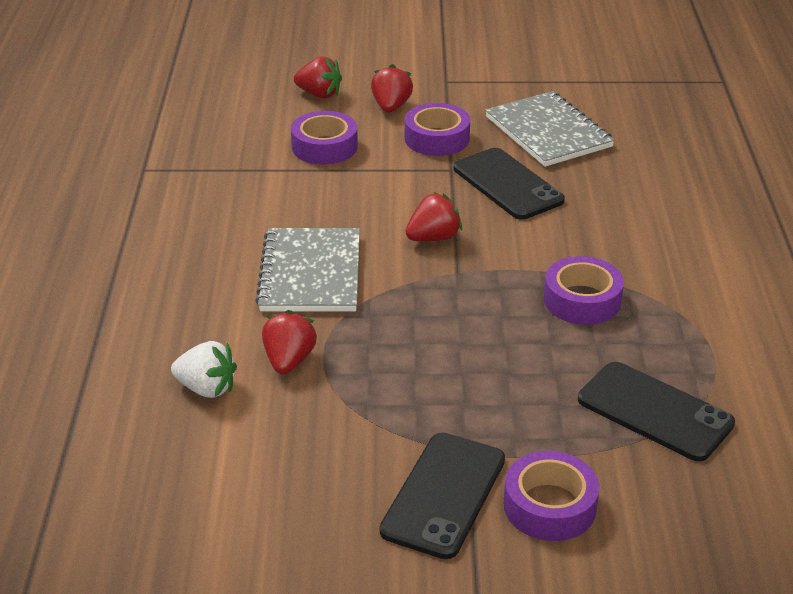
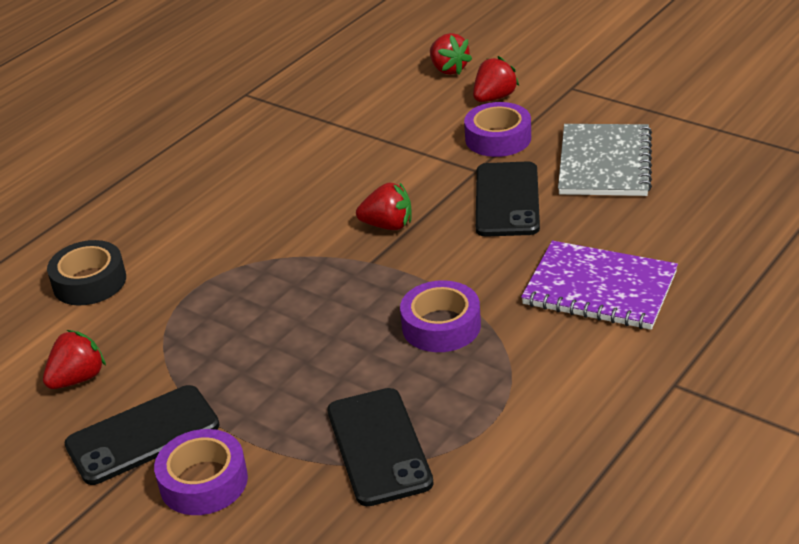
camera: 40 degrees right, 0 degrees up
(207, 388) = (89, 282): white strawberry -> black tape
(289, 361) = (165, 284): red strawberry -> red strawberry (78, 379)
(311, 273) = (261, 220): grey notebook -> none
(324, 147) = (398, 117): purple tape -> none
(664, 227) = (600, 288): none -> purple notebook

